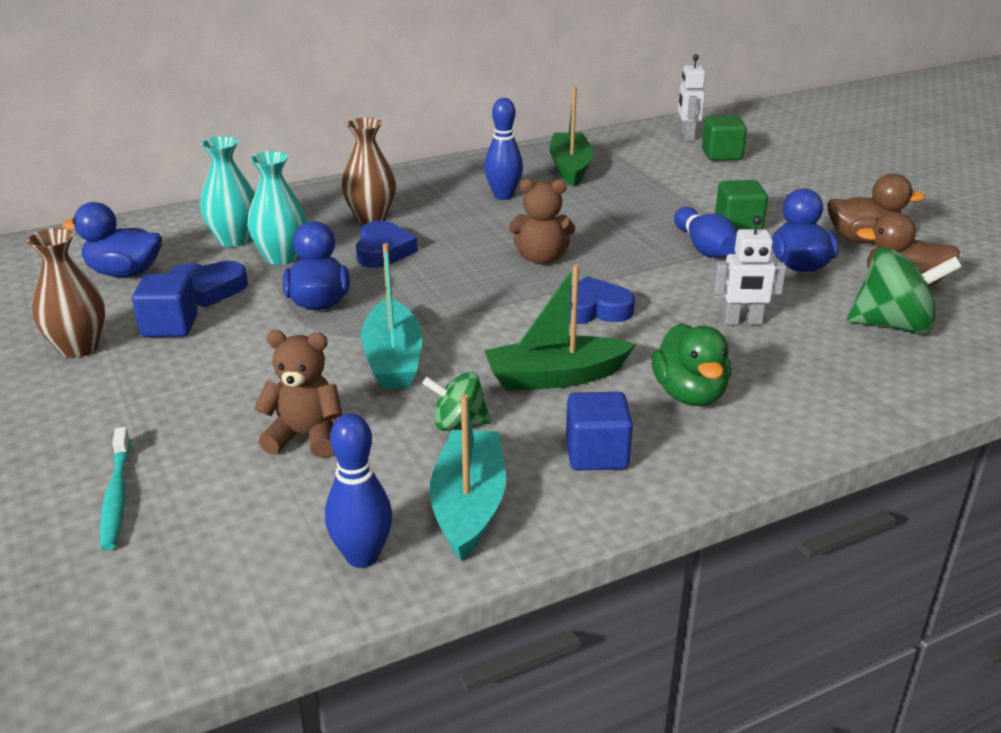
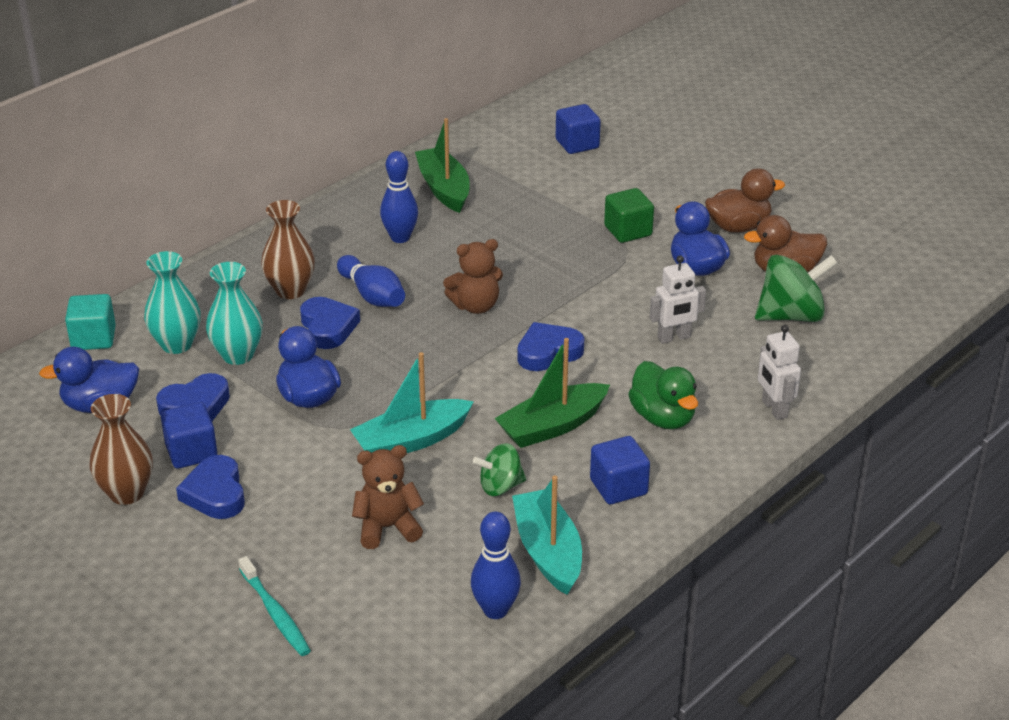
camera: 20 degrees left, 5 degrees up
(159, 366) = (215, 493): none -> blue heart
(167, 223) = (93, 338): none -> turquoise cube
(393, 360) = (411, 440): turquoise boat -> turquoise boat turned 90 degrees clockwise
(687, 135) = (534, 123): white robot -> white robot (774, 409)
(705, 248) = (611, 264): blue bowling pin -> blue bowling pin (372, 295)
(721, 155) = (577, 144): green cube -> blue cube

